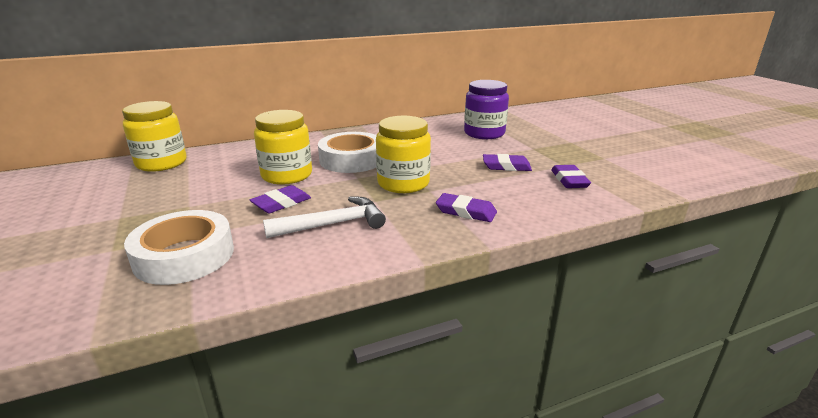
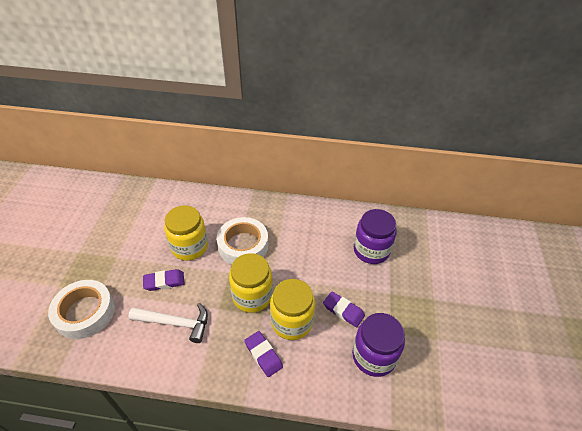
camera: 30 degrees right, 20 degrees up
(161, 163) = (131, 195): yellow jar -> yellow jar (292, 322)
(569, 180) = (374, 356): purple eraser -> purple jar

